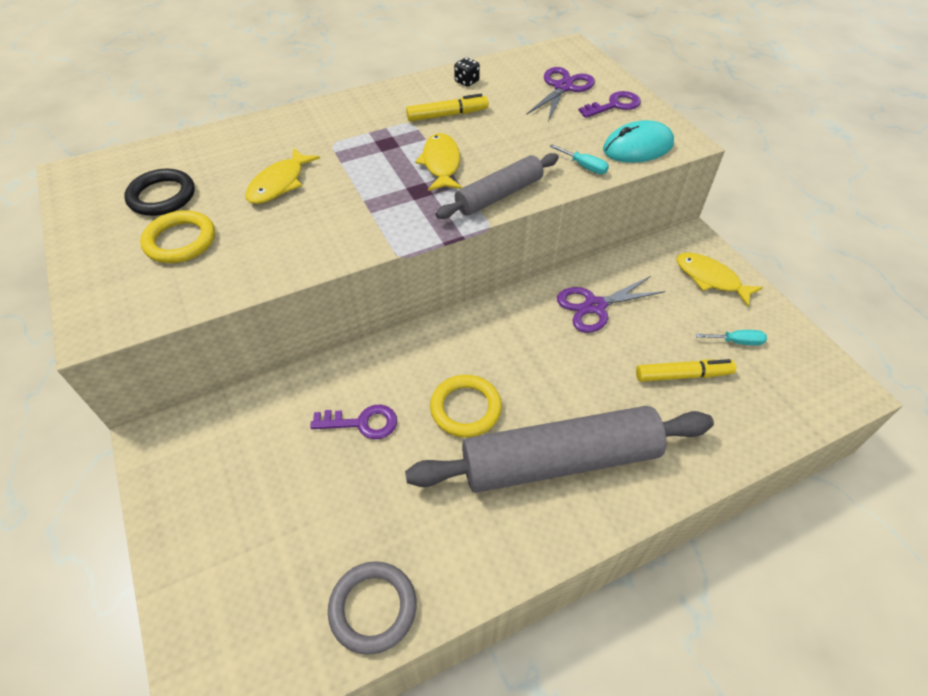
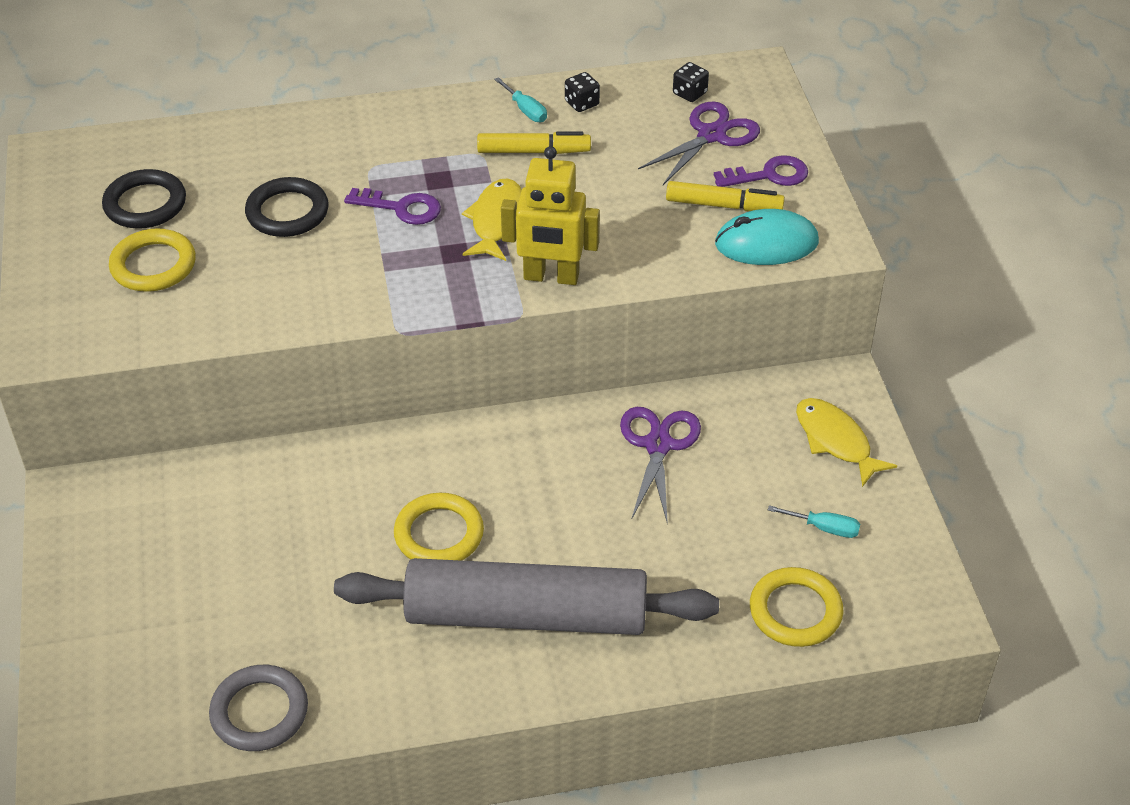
camera: 15 degrees right, 5 degrees down
(279, 183) = (287, 212): yellow fish -> black ring
(362, 423) = (311, 524): purple key -> purple key (402, 208)
(499, 195) = (551, 277): grey rolling pin -> yellow robot
(535, 66) = (689, 93): none -> black dice
(584, 166) = (679, 258): turquoise screwdriver -> turquoise screwdriver (525, 110)
(595, 306) = (658, 445): purple scissors -> purple scissors turned 105 degrees clockwise
(683, 375) = (729, 553): yellow marker -> yellow marker (724, 206)
(751, 409) = (795, 611): none -> yellow ring

